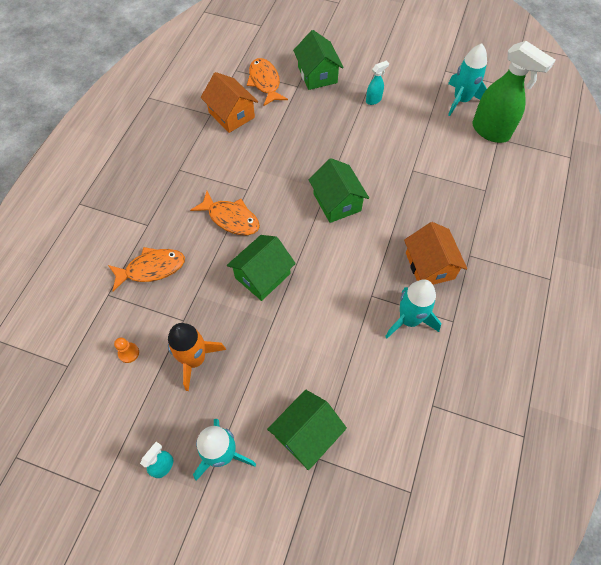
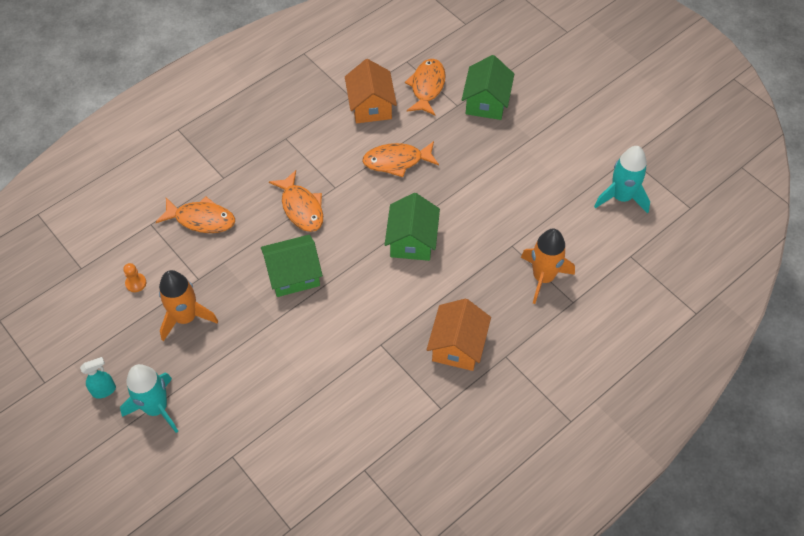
camera: 30 degrees right, 5 degrees down
(281, 147) = (397, 161): none -> orange fish
(306, 434) = (236, 431): green house -> none
(373, 100) = (526, 155): turquoise spray bottle -> none
(409, 320) = (399, 384): turquoise rocket -> none
(452, 183) = (543, 277): none -> orange rocket
(491, 131) = (628, 245): green spray bottle -> none

